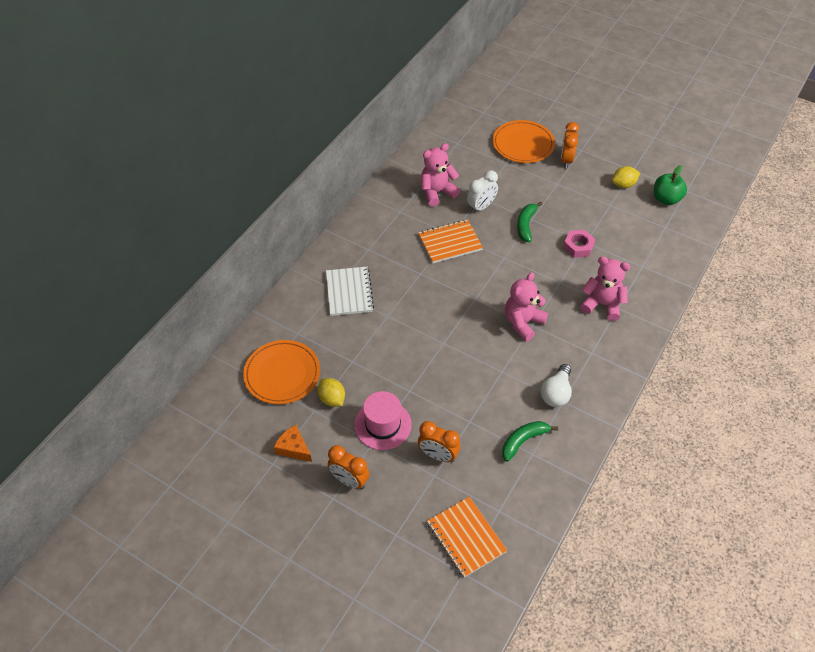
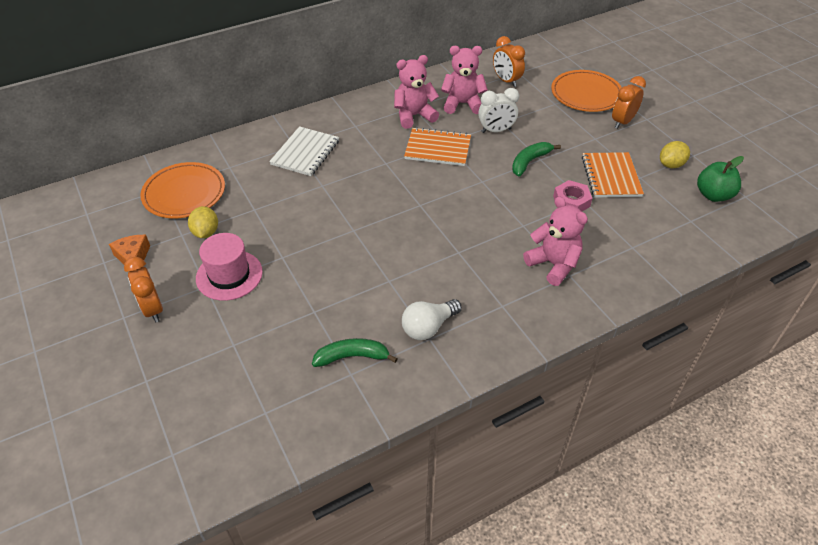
camera: 30 degrees right, 5 degrees down
(438, 455) = (254, 328): orange clock -> orange clock (506, 81)
(466, 537) = (208, 421): orange notebook -> orange notebook (611, 176)
(523, 323) = (450, 246): pink teddy bear -> pink teddy bear (414, 116)
(623, 185) = (671, 165): yellow lemon -> yellow lemon turned 45 degrees counterclockwise

